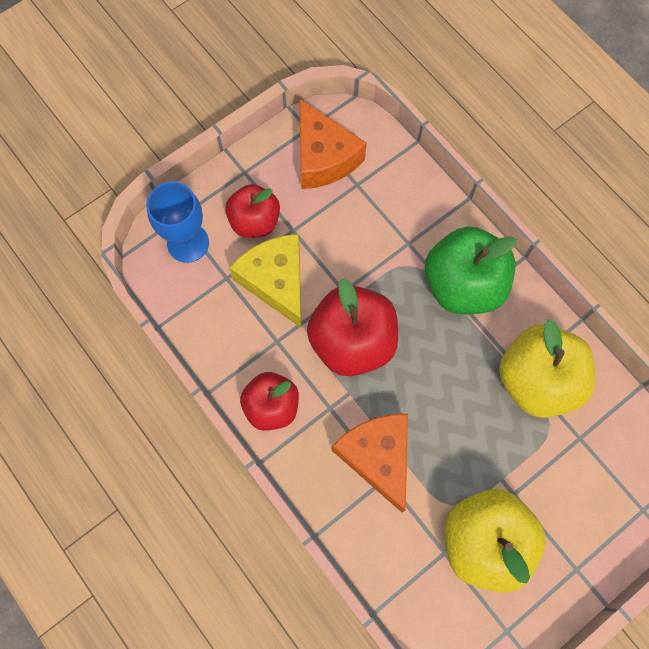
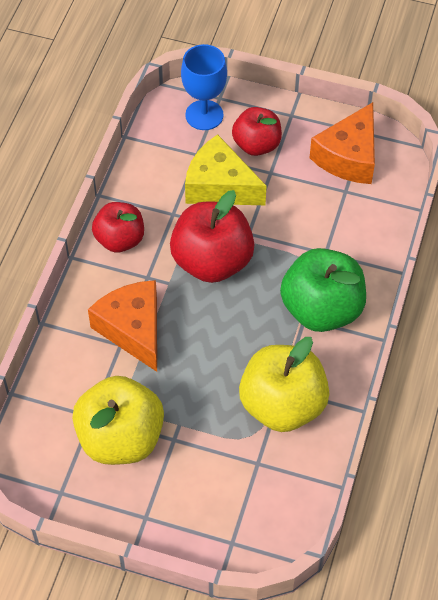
camera: 55 degrees right, 15 degrees down
(276, 281) = (219, 186): yellow cheese -> yellow cheese turned 90 degrees counterclockwise
(377, 457) = (133, 329): orange cheese -> orange cheese turned 60 degrees counterclockwise

